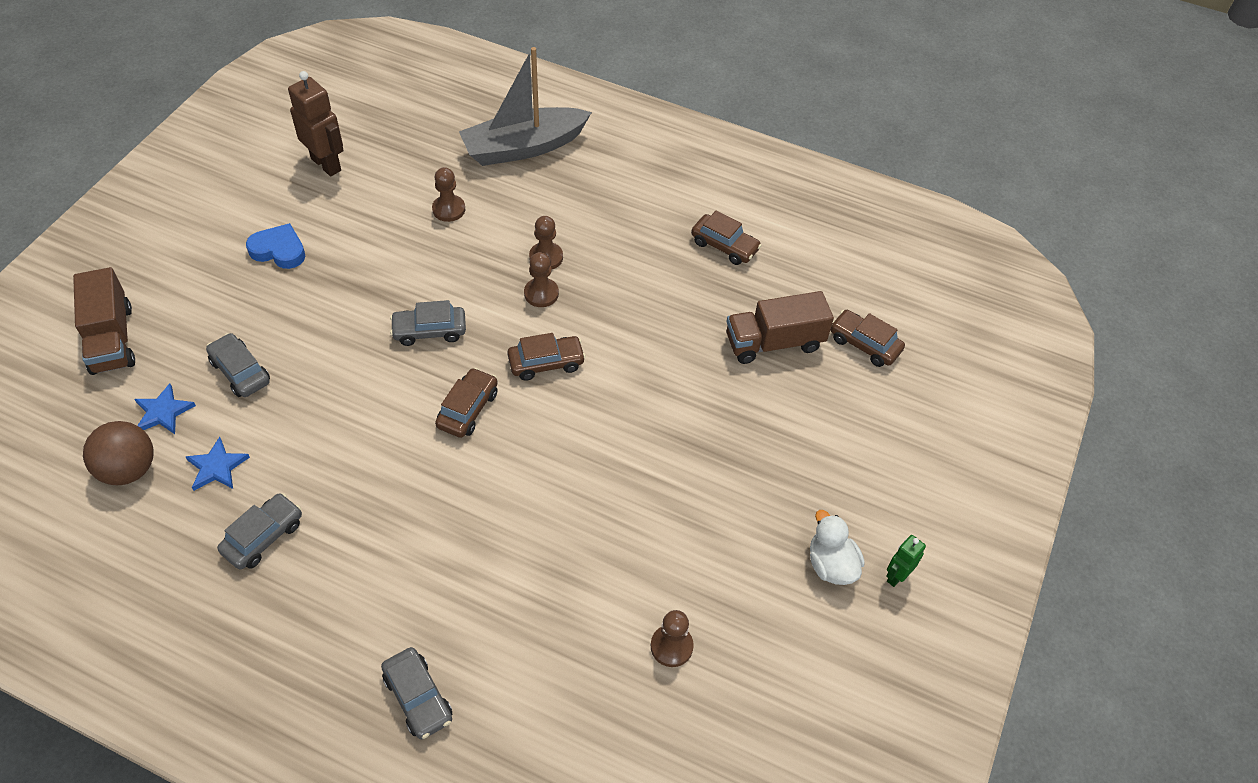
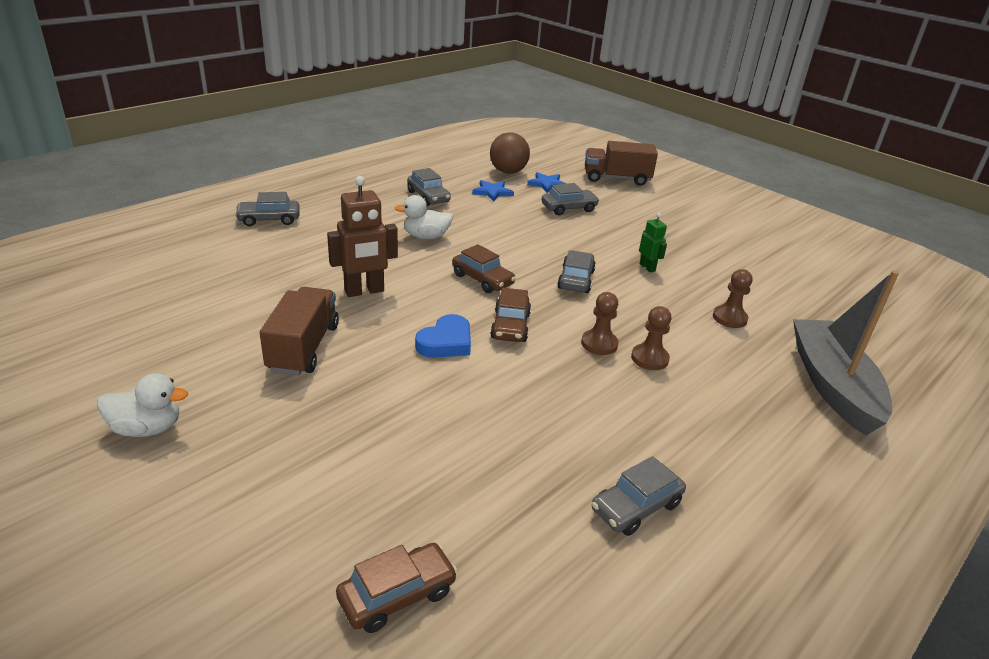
camera: 110 degrees right, 20 degrees down
(279, 250) = (688, 237): blue heart -> blue heart (446, 342)
(326, 164) = (795, 271): brown robot -> brown robot (364, 291)
(389, 496) = (426, 237): none -> white duck
(671, 646) = (186, 314): brown pawn -> none
(724, 246) = (636, 507): brown car -> grey car
(774, 342) = (451, 495): brown truck -> brown truck (303, 348)
(896, 576) = (80, 473): green robot -> green robot (647, 267)

